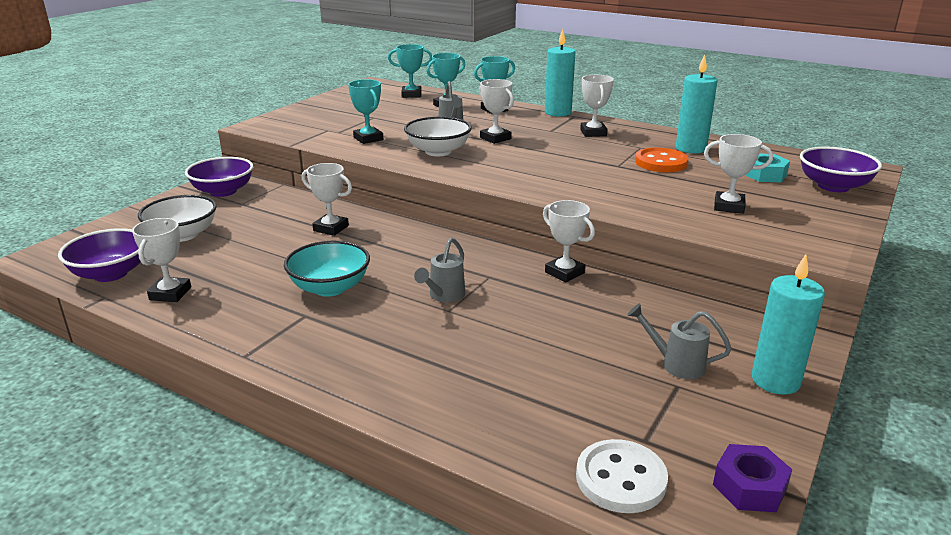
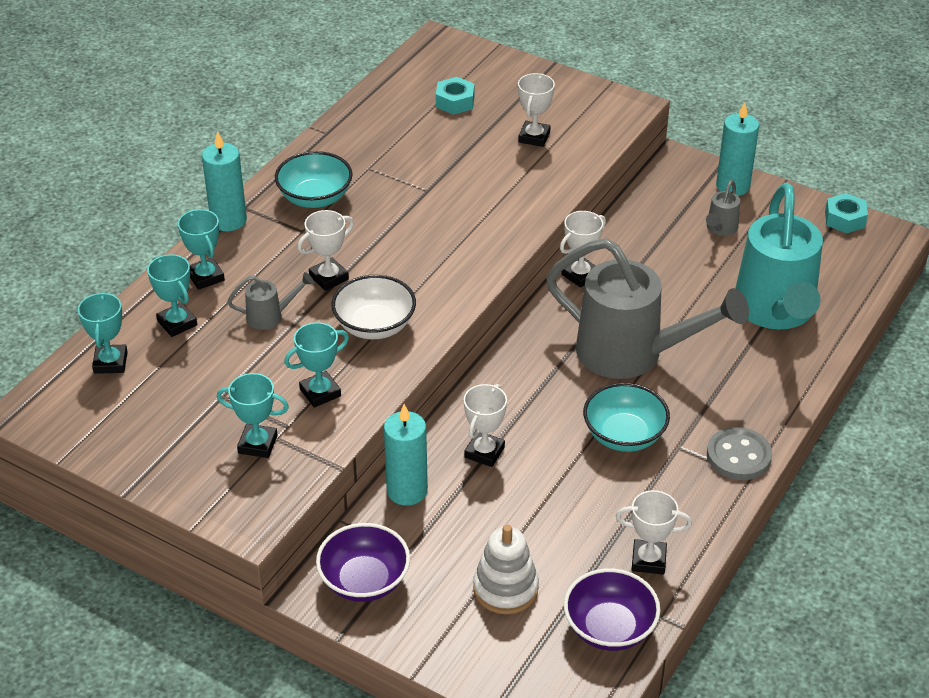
camera: 90 degrees left, 15 degrees up
(182, 235) = (505, 589): white bowl -> white stacking toy
(278, 350) = (738, 456): none -> grey button
(324, 126) = (257, 444): none -> turquoise trophy
(444, 296) = (632, 354): grey watering can -> grey watering can, size x2.44
(517, 396) = (775, 312): none -> turquoise watering can
(593, 133) = (315, 198): white trophy -> turquoise bowl
(621, 479) = (851, 270): white button -> none
(661, 162) = (419, 160): orange button -> none
(691, 148) = (376, 134): turquoise candle -> turquoise candle (407, 491)
(749, 487) = (845, 219): purple nut -> turquoise nut
(833, 186) = (484, 70): purple bowl -> none

